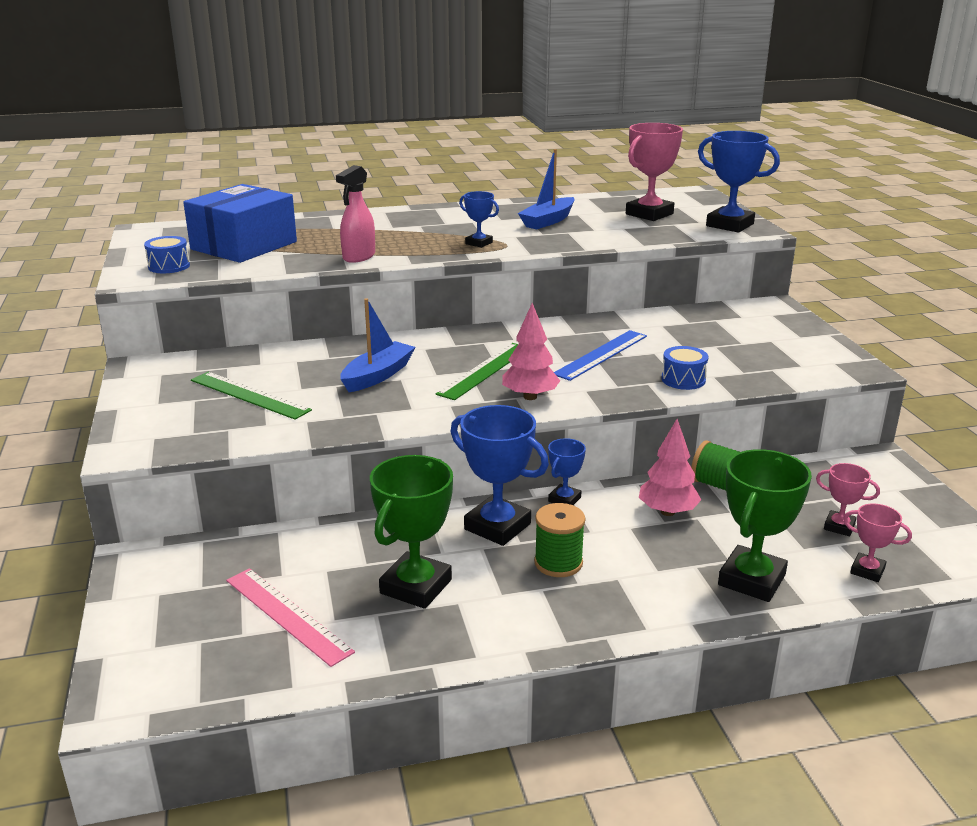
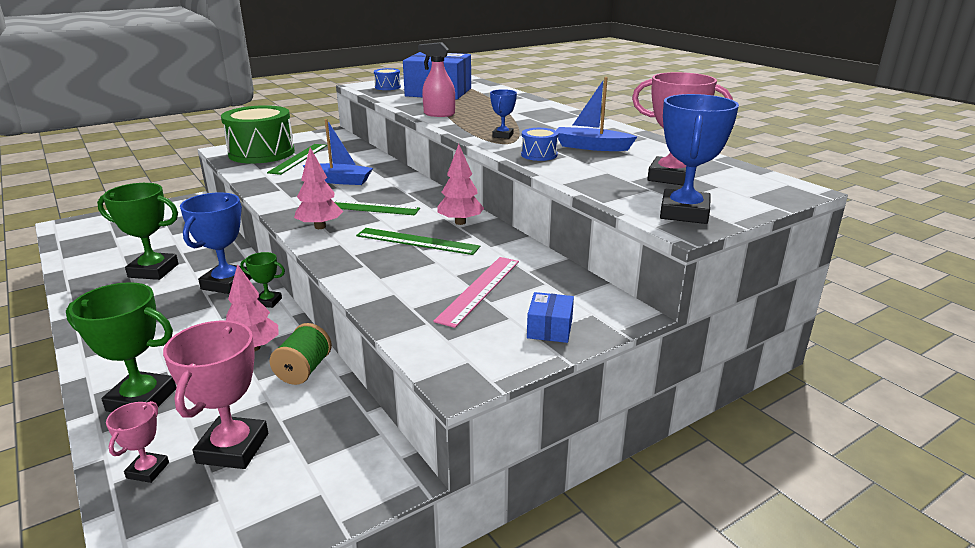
camera: 70 degrees right, 0 degrees up
(185, 420) = (261, 153): none -> green drum
(287, 615) = (130, 243): pink ruler -> pink ruler (479, 289)
(558, 563) = (177, 312): green spool -> none
(564, 331) = (460, 222): none -> pink tree
(564, 499) = (268, 302): blue trophy -> green trophy
(601, 355) = (417, 241): blue ruler -> green ruler
(683, 379) = (378, 280): blue drum -> blue drum (539, 155)
(791, 330) = (549, 328): none -> blue box
(839, 526) = (233, 448): pink trophy -> pink trophy, size x1.89

